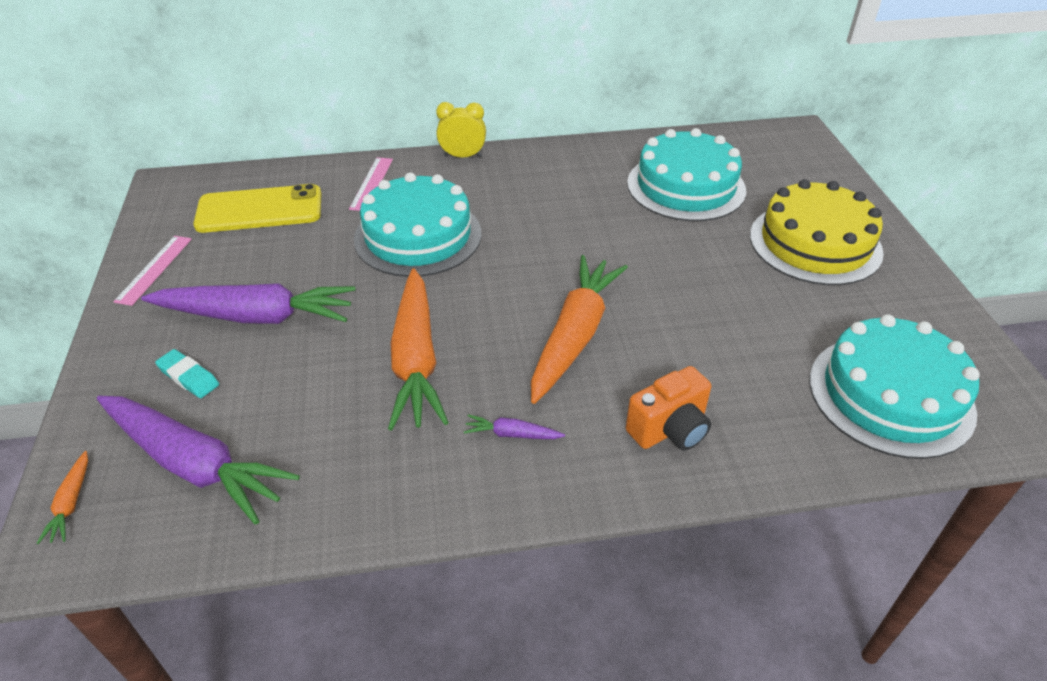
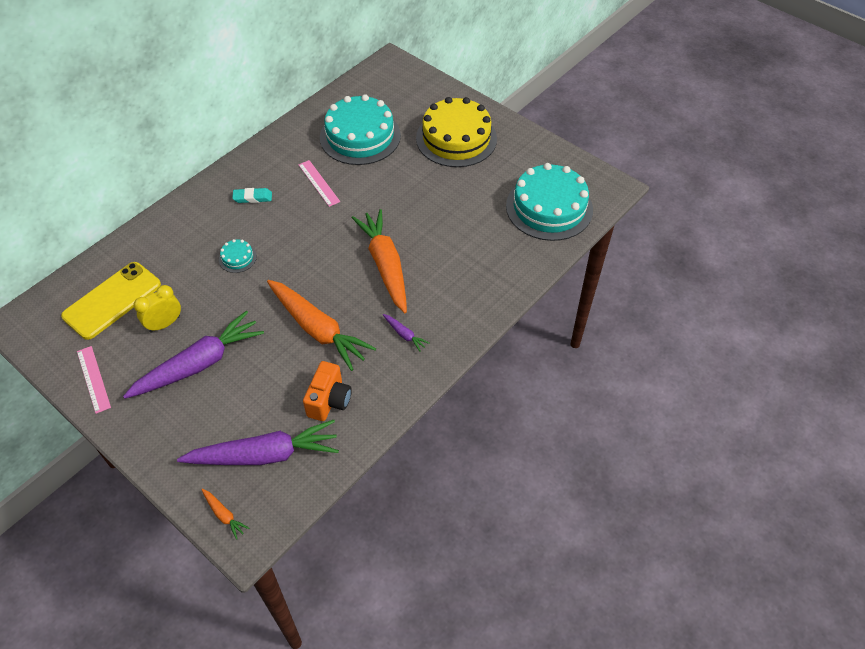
camera: 40 degrees left, 10 degrees up
(188, 377) = (203, 419): turquoise eraser -> turquoise eraser (252, 197)
(371, 183) = (166, 240): pink ruler -> pink ruler (319, 183)
(418, 236) = (237, 258): turquoise cake -> turquoise cake, size x0.41
(462, 156) = (204, 187): yellow clock -> yellow clock (165, 324)
(512, 434) = (404, 335): purple carrot -> purple carrot turned 105 degrees counterclockwise
(669, 430) = (472, 285): orange camera -> orange camera (329, 401)

